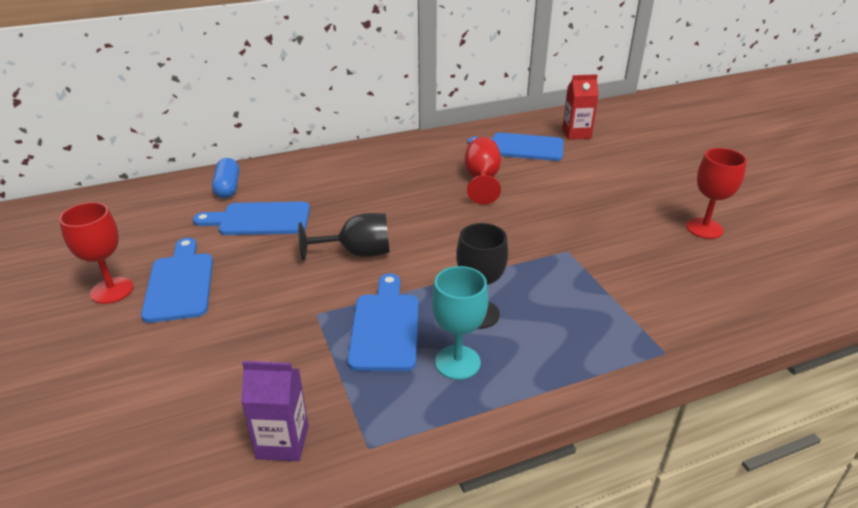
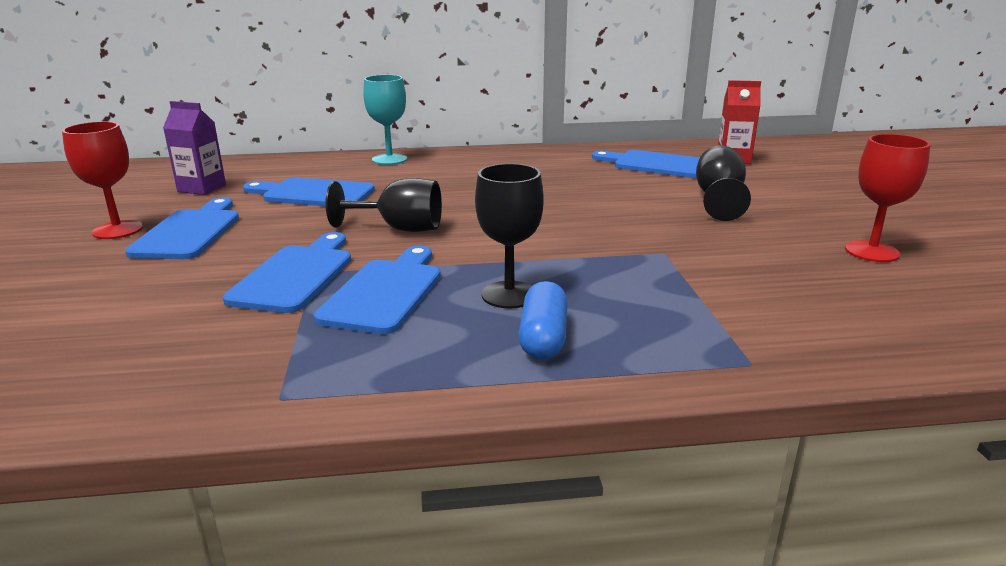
camera: 15 degrees right, 10 degrees down
(228, 187) = (301, 168): blue capsule -> blue capsule (543, 338)
(282, 442) = (182, 377): purple carton -> purple carton (202, 188)
(303, 320) = (295, 275): none -> blue cutting board
(457, 362) = (451, 335): turquoise goblet -> turquoise goblet (389, 159)
(482, 180) = (590, 186): red goblet -> none
(583, 184) = (718, 199): none -> black goblet

